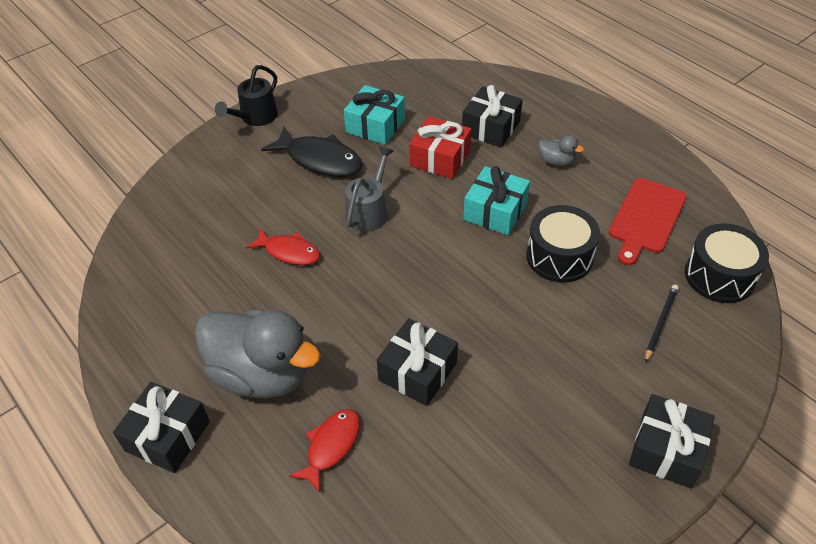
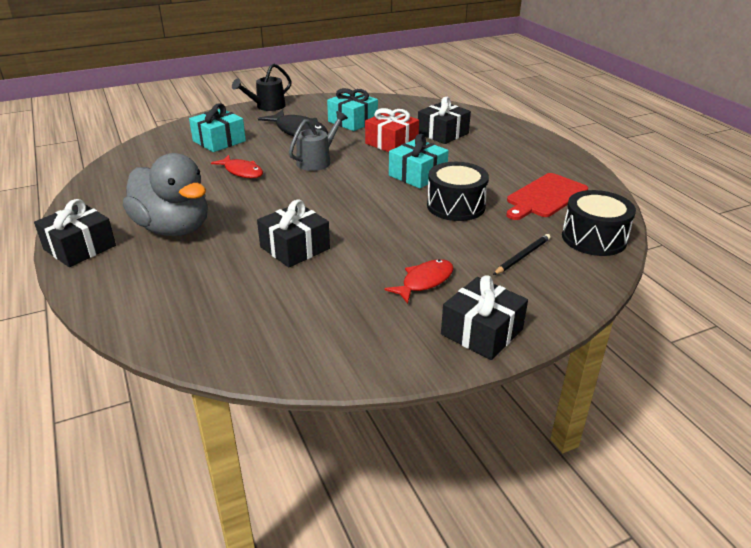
camera: 15 degrees right, 15 degrees down
(230, 199) = (219, 141): none -> turquoise gift
(331, 446) = (196, 275): red fish -> red fish (424, 281)
(556, 161) = (485, 157): grey duck -> none

